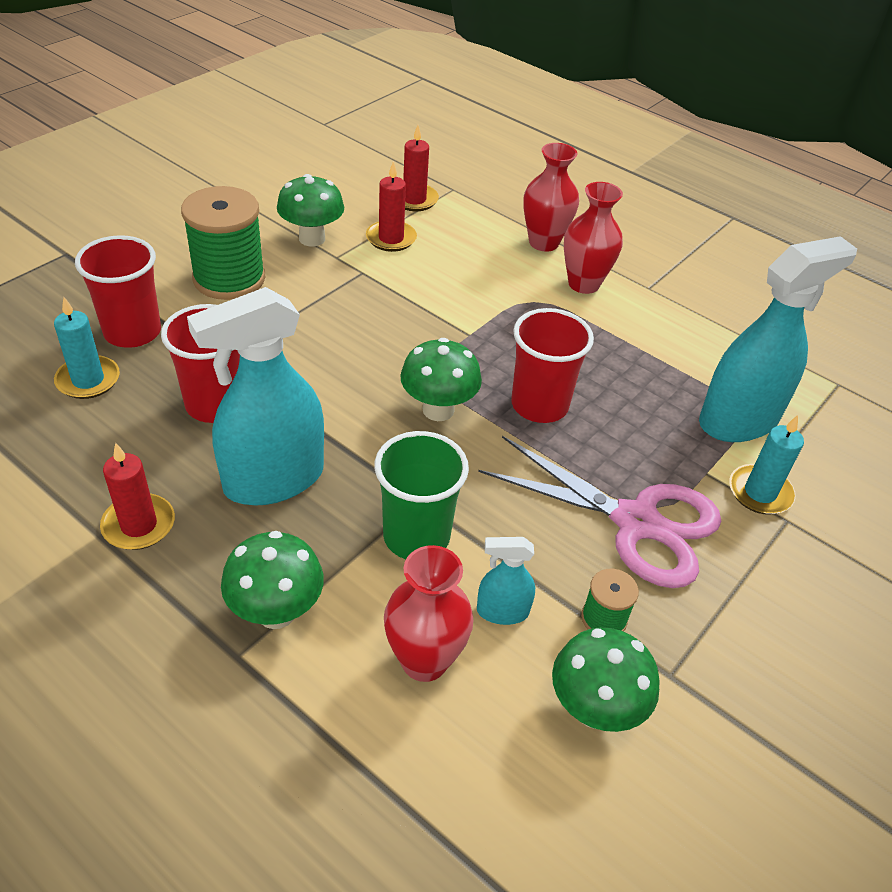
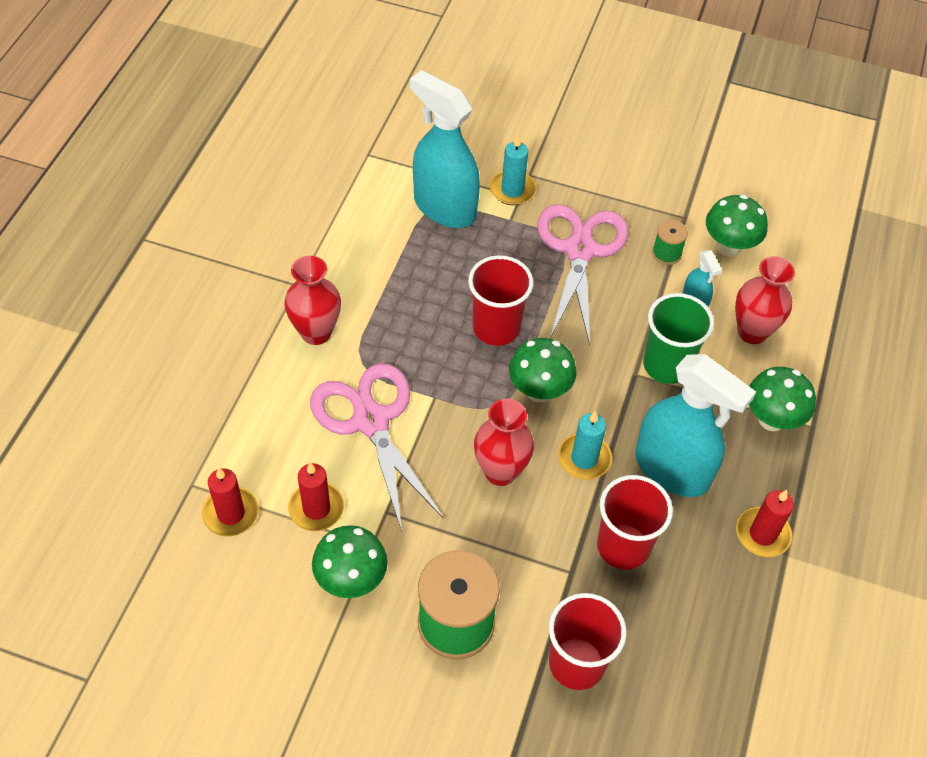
camera: 110 degrees left, 10 degrees up
(88, 380) = (654, 661): turquoise candle -> turquoise candle (584, 458)
(463, 289) = (371, 421): none -> pink scissors
(544, 242) = (261, 378): red vase -> red vase (500, 471)

